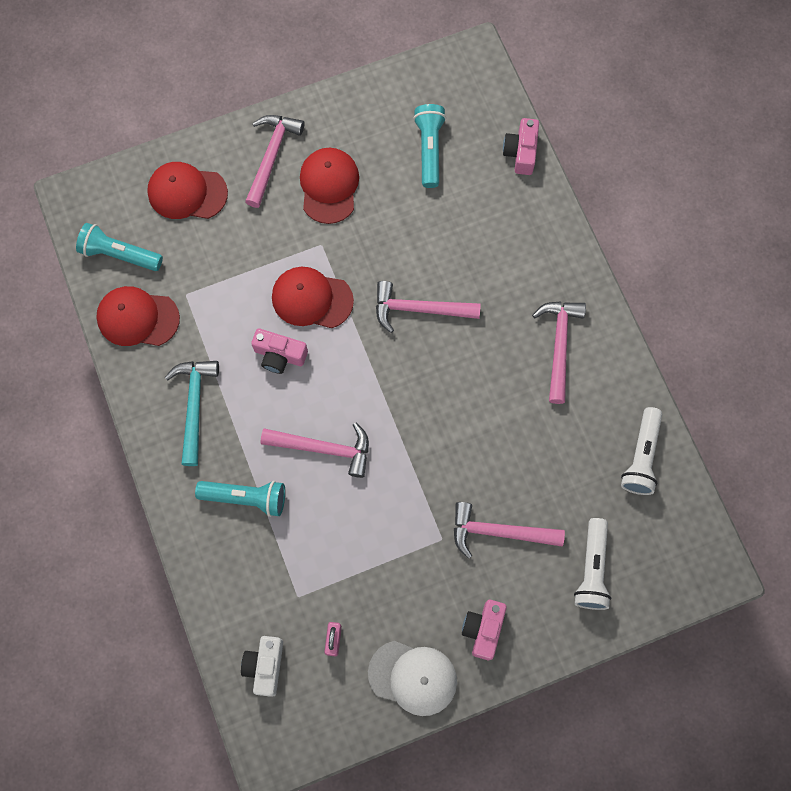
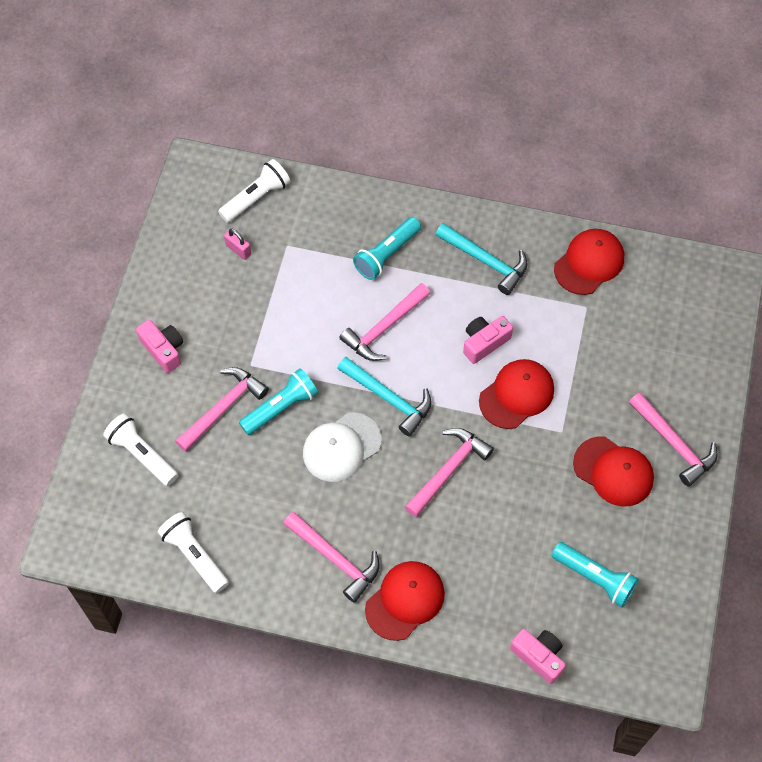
camera: 125 degrees right, 10 degrees down
(120, 254) = (655, 280): turquoise flashlight -> turquoise flashlight (281, 407)
(187, 192) = (681, 359): red cap -> red cap (405, 601)
(265, 666) = (256, 198): white camera -> white flashlight
(389, 399) = (388, 398): none -> turquoise hammer
(413, 677) = (170, 283): white cap -> white cap (341, 447)

